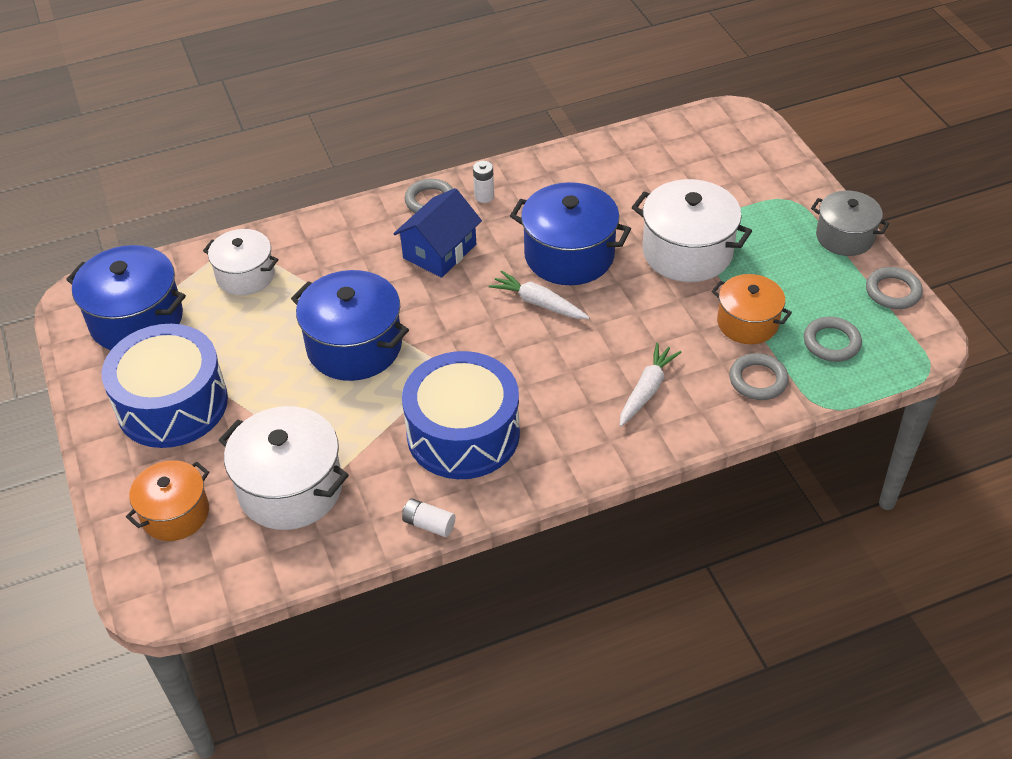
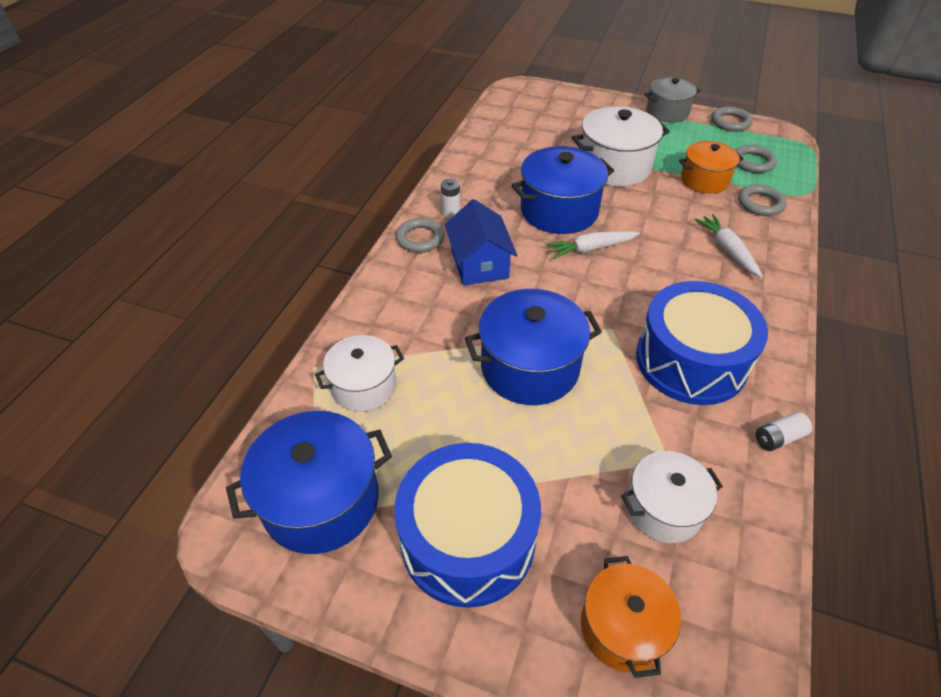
camera: 50 degrees left, 0 degrees up
(290, 488) = (663, 509): white pot -> white pot, size x0.64

